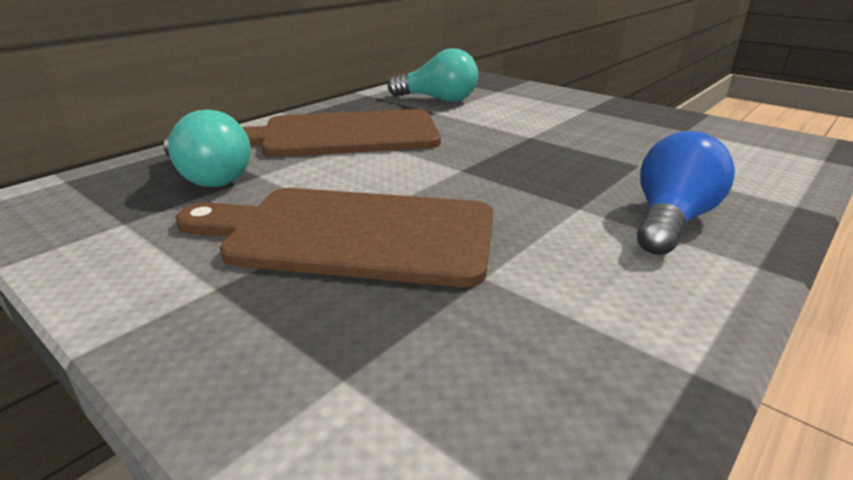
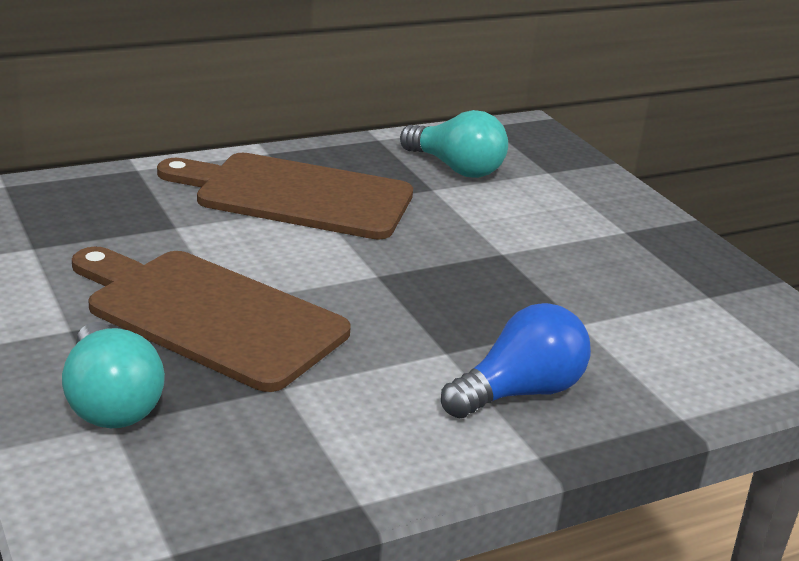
camera: 20 degrees right, 0 degrees up
(208, 177) = (128, 217): turquoise light bulb -> turquoise light bulb (110, 402)

